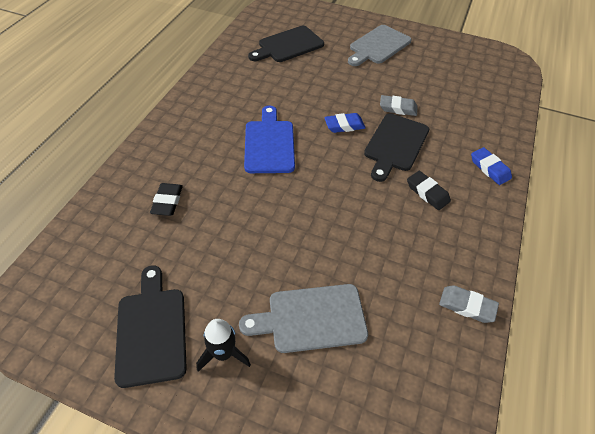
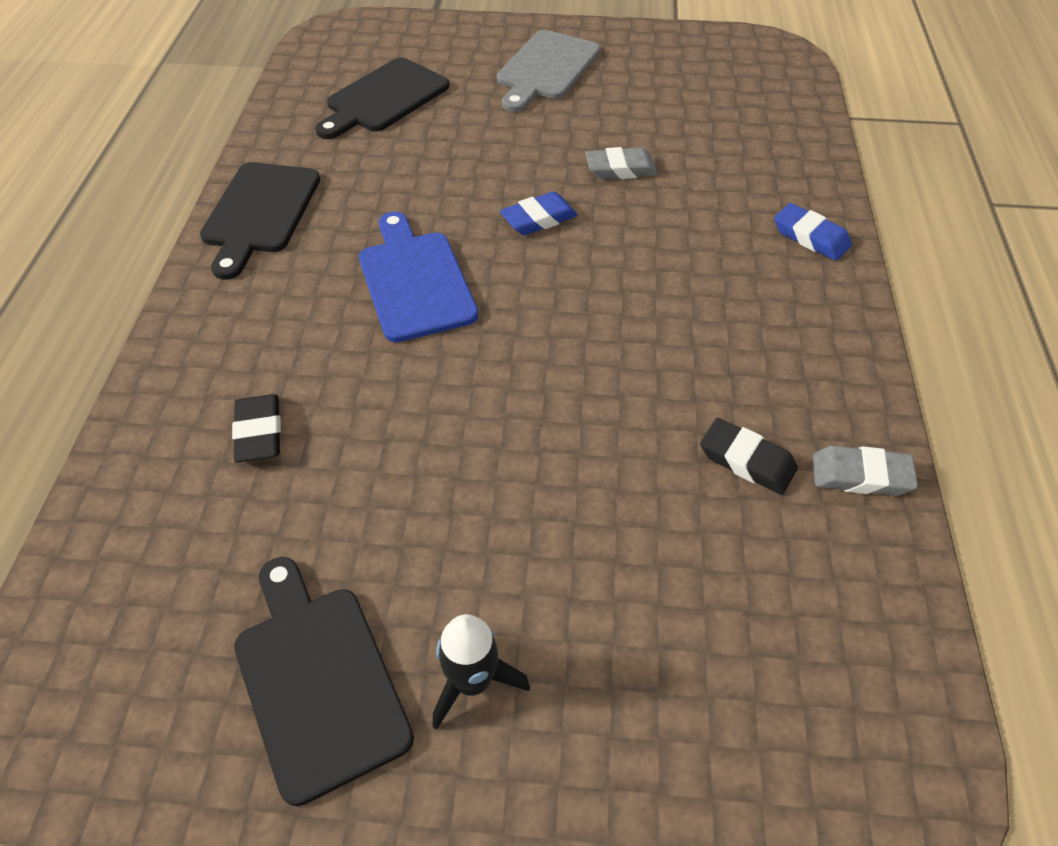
camera: 15 degrees left, 0 degrees up
(311, 318) = (608, 572): grey cutting board -> none
(395, 145) = (640, 232): black cutting board -> black cutting board (260, 213)
(427, 193) = (724, 302): black eraser -> black eraser (746, 461)

